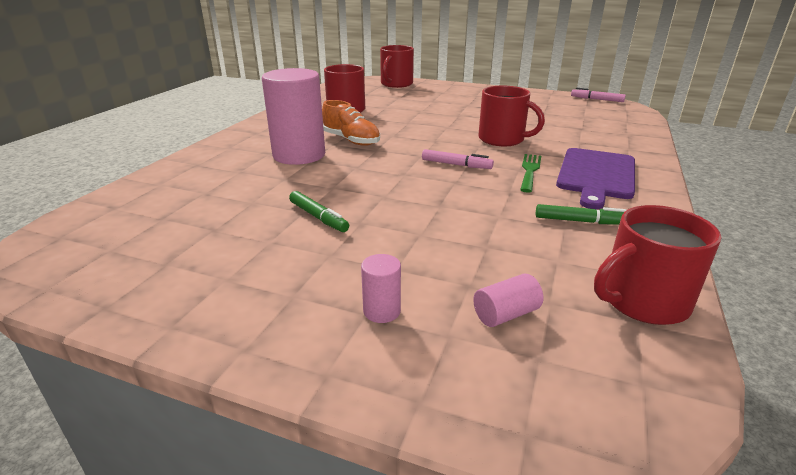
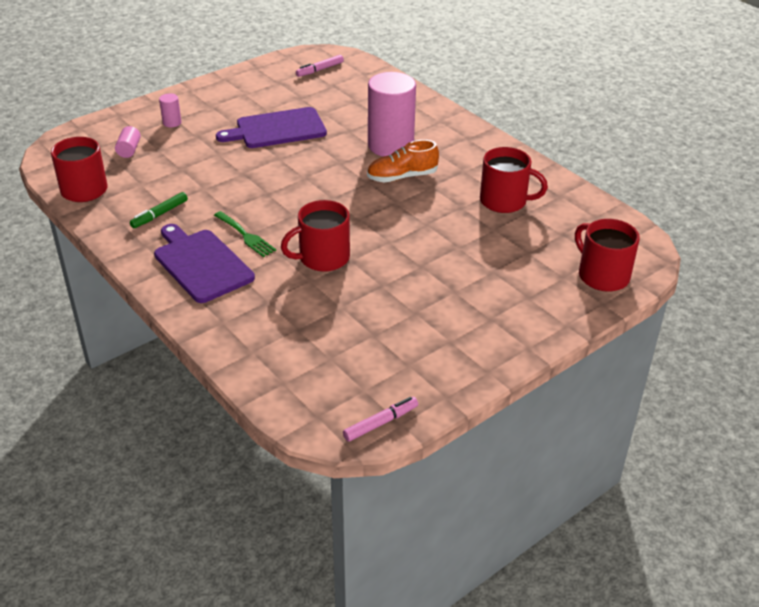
camera: 120 degrees right, 10 degrees up
(318, 217) = (277, 129): green marker -> purple cutting board
(456, 165) = (295, 207): pink marker -> pink marker (320, 70)

